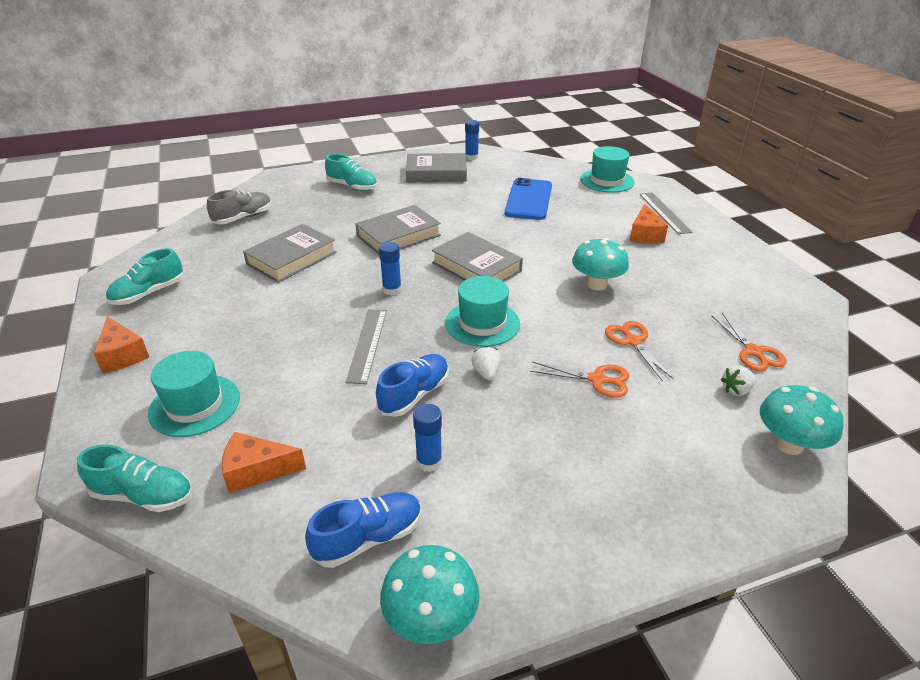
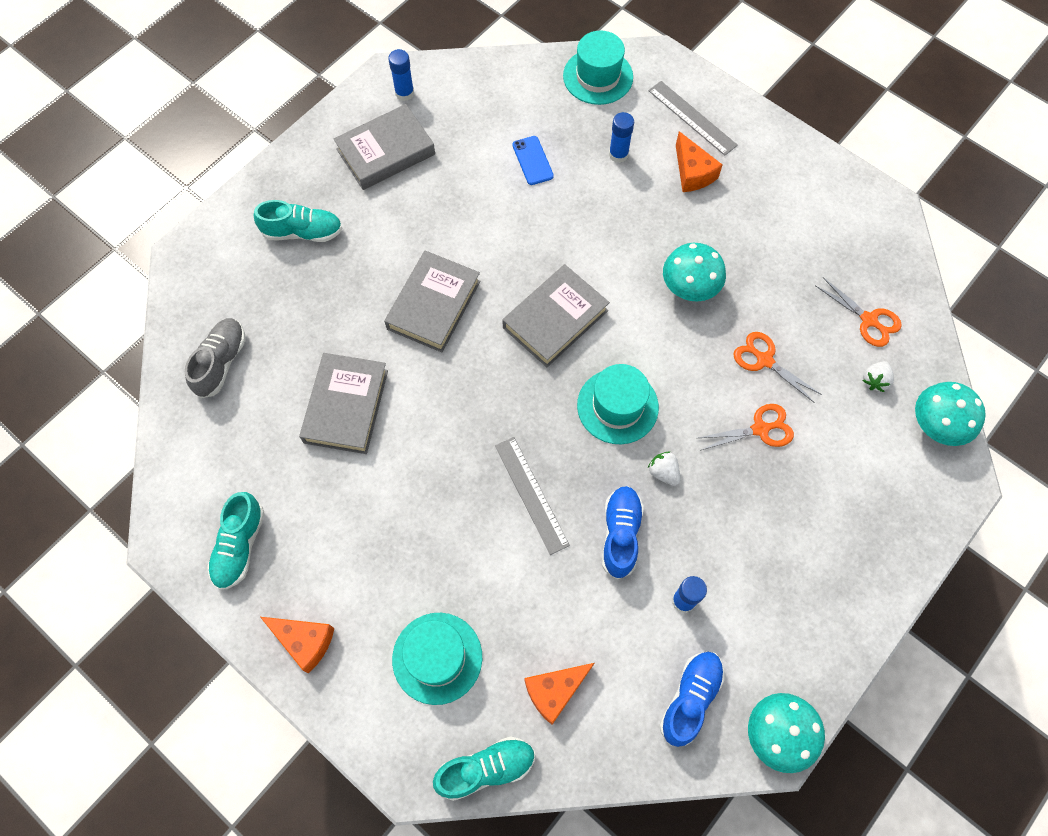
camera: 30 degrees left, 30 degrees up
(392, 289) = (495, 402): blue glue stick -> blue glue stick (618, 154)
(476, 267) = (555, 319): grey book -> grey book turned 60 degrees counterclockwise
(528, 200) = (532, 160): blue phone -> blue phone, size x0.52

